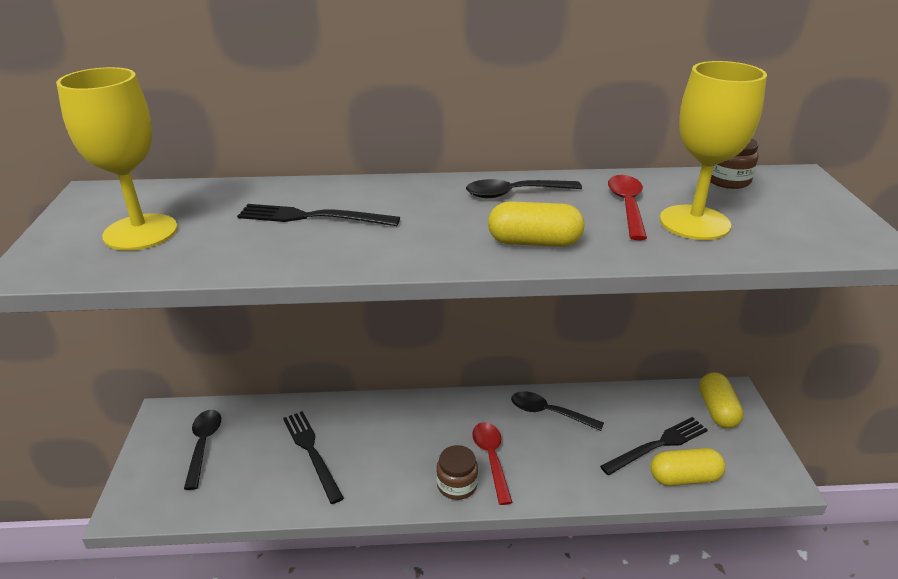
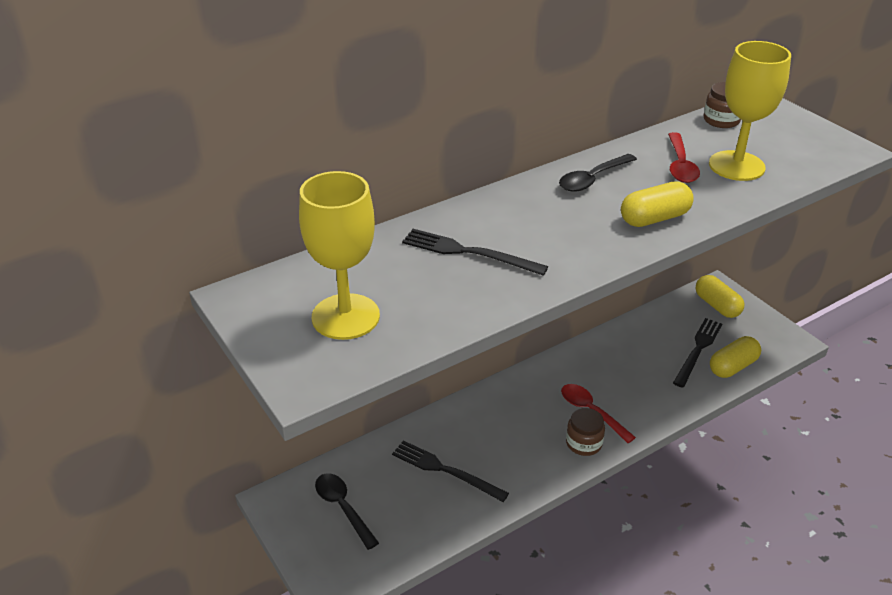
camera: 30 degrees left, 5 degrees up
(312, 217) = (468, 252): black fork -> black fork turned 45 degrees clockwise
(549, 413) = (602, 357): black spoon -> none
(627, 206) = (680, 165): red spoon -> red spoon turned 150 degrees counterclockwise

